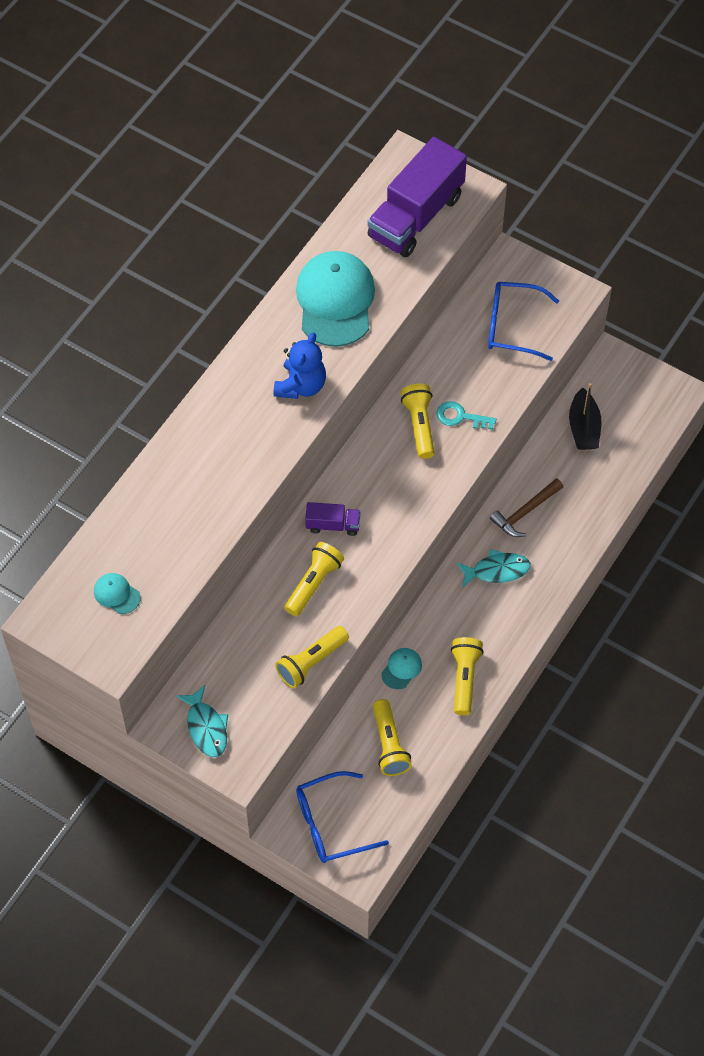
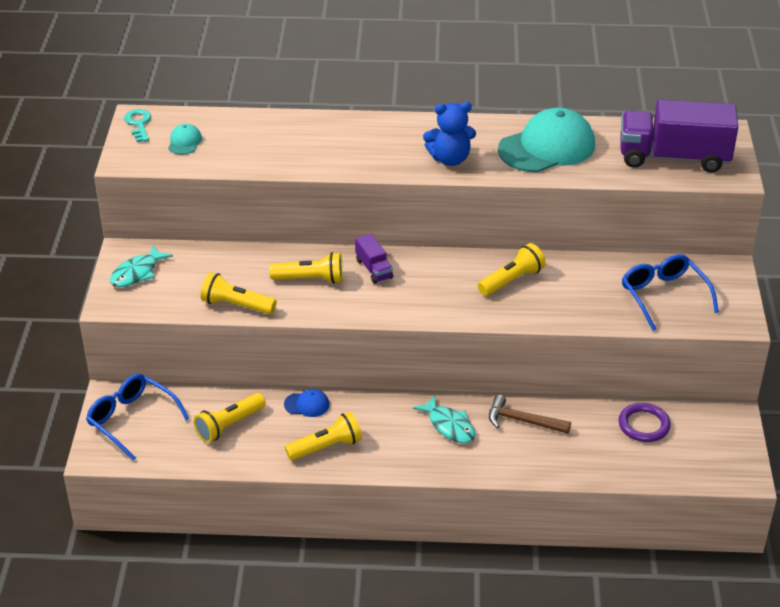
camera: 60 degrees right, 20 degrees down
(401, 669) = (307, 404): turquoise cap -> blue cap
(460, 417) = (543, 299): turquoise key -> turquoise key (139, 124)
(583, 428) = (644, 425): black boat -> purple ring

